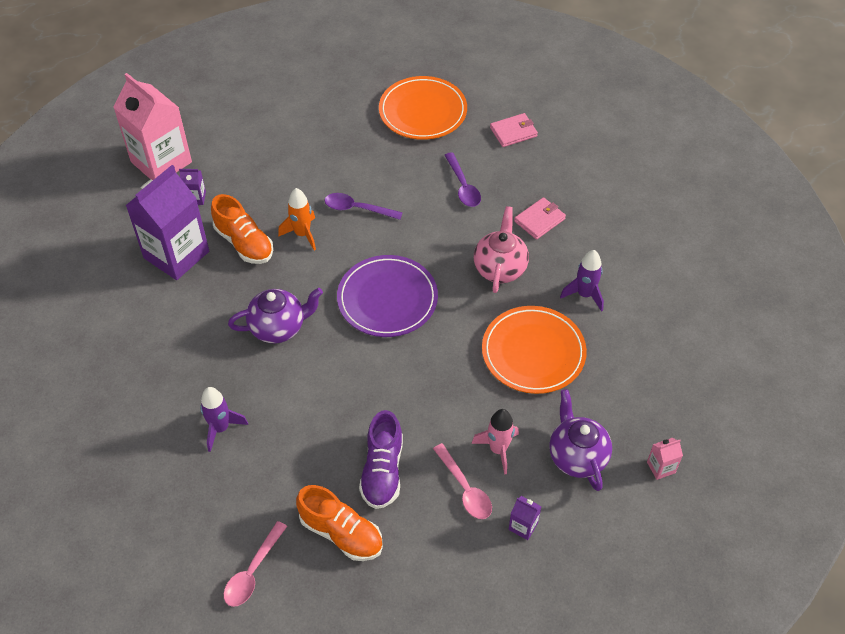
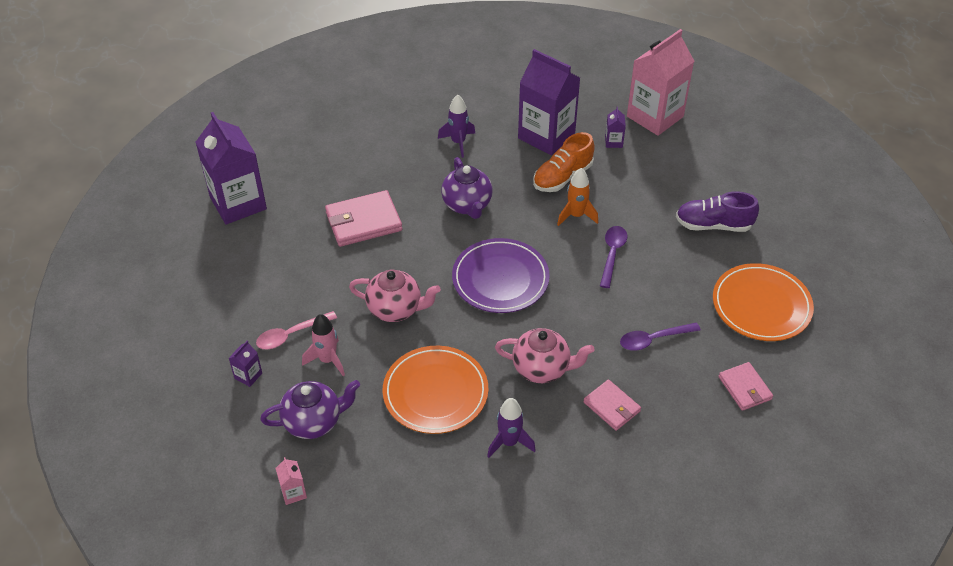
camera: 90 degrees right, 5 degrees down
(220, 428) = (367, 176): purple rocket -> purple rocket (458, 142)
(253, 571) = (238, 203): pink spoon -> purple carton
(296, 428) = (363, 221): none -> pink wallet
(341, 533) = (262, 253): orange shoe -> none
(382, 471) = (316, 278): purple shoe -> purple shoe (713, 225)
(428, 390) = (395, 309): none -> pink teapot

